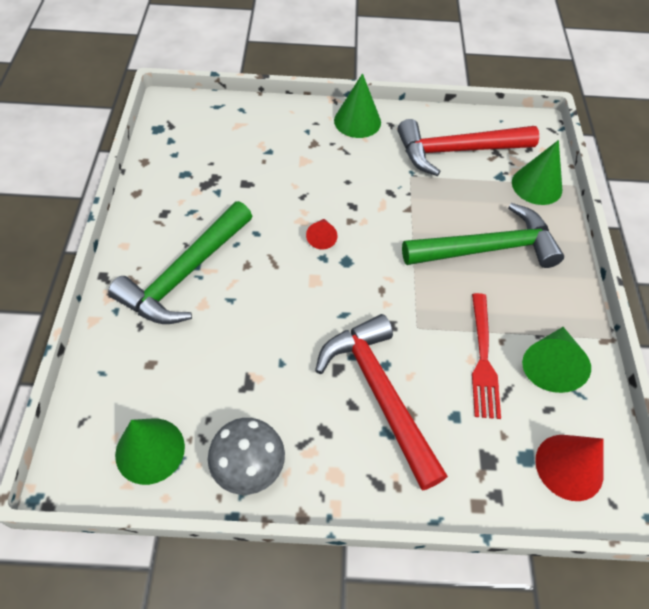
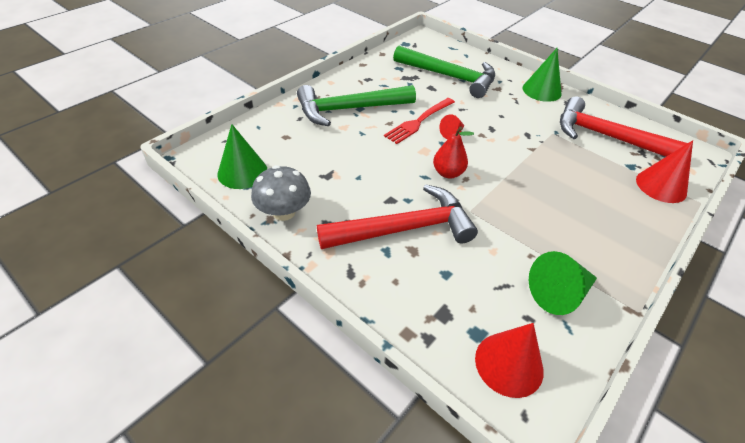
camera: 40 degrees right, 10 degrees down
(360, 294) = (448, 173): none -> red pear
(380, 394) = (404, 228): red hammer -> red hammer turned 60 degrees clockwise
(483, 359) = (503, 256): red fork -> red fork (419, 121)
(487, 248) = (575, 199): green hammer -> green hammer (449, 77)
(537, 185) = (661, 186): green cone -> red cone

